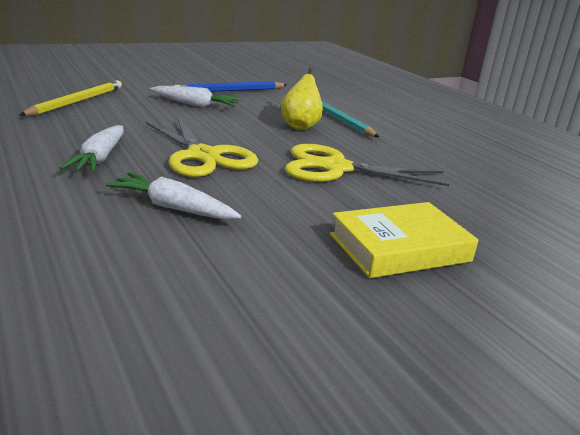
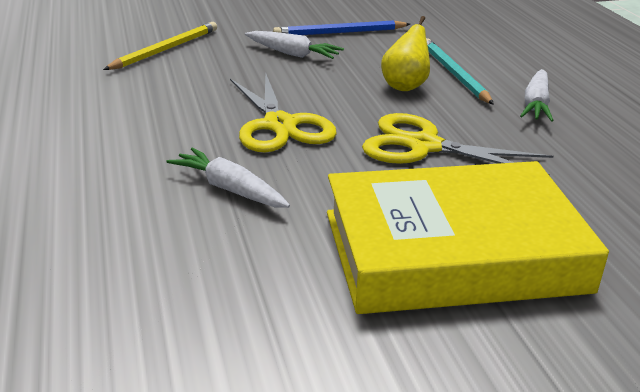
camera: 15 degrees right, 5 degrees up
(100, 158) = (172, 125): white carrot -> white carrot (536, 104)
(399, 248) = (453, 251): yellow book -> yellow book, size x1.83

